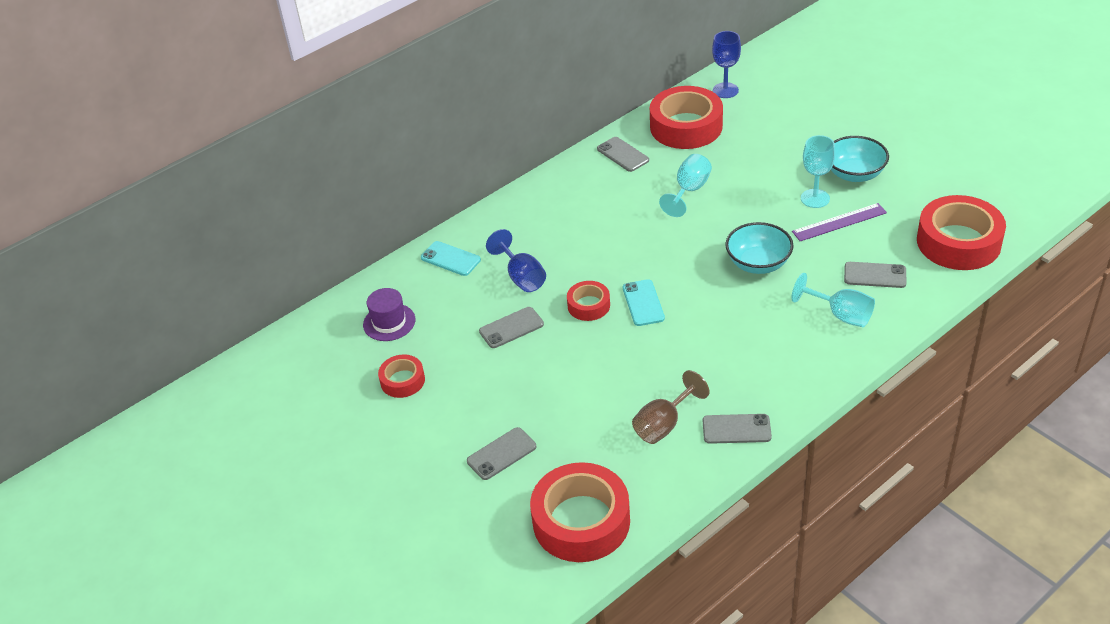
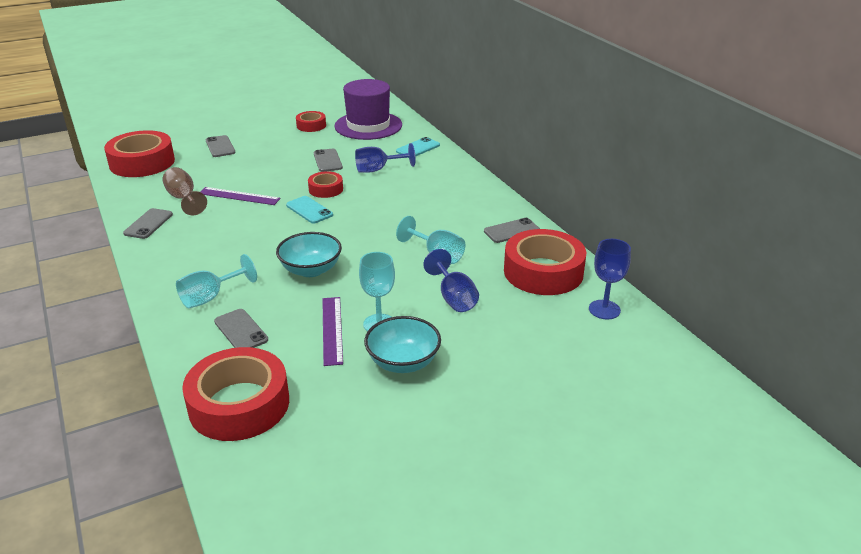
camera: 100 degrees right, 10 degrees down
(389, 322) = (368, 125): purple hat -> purple hat, size x1.87
(636, 375) = (239, 196): none -> purple ruler
(643, 303) = (309, 210): turquoise phone -> turquoise phone turned 45 degrees clockwise
(753, 167) = (454, 298): none -> blue goblet
(875, 275) = (241, 331): grey phone -> grey phone turned 60 degrees counterclockwise

